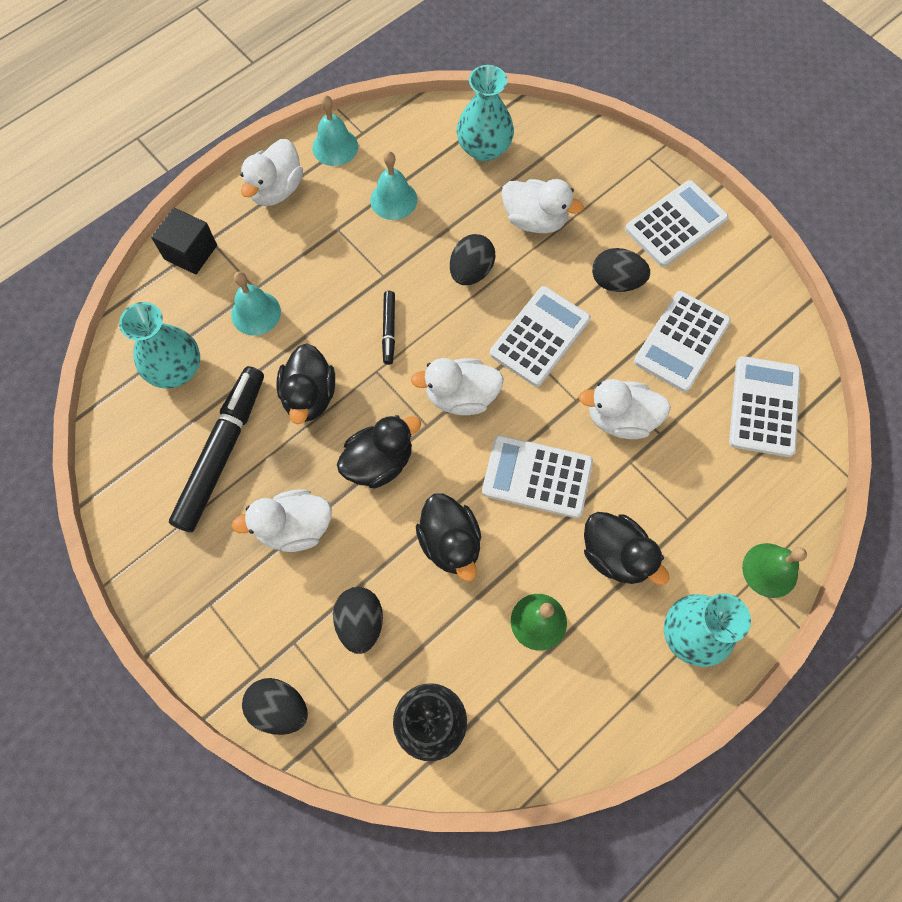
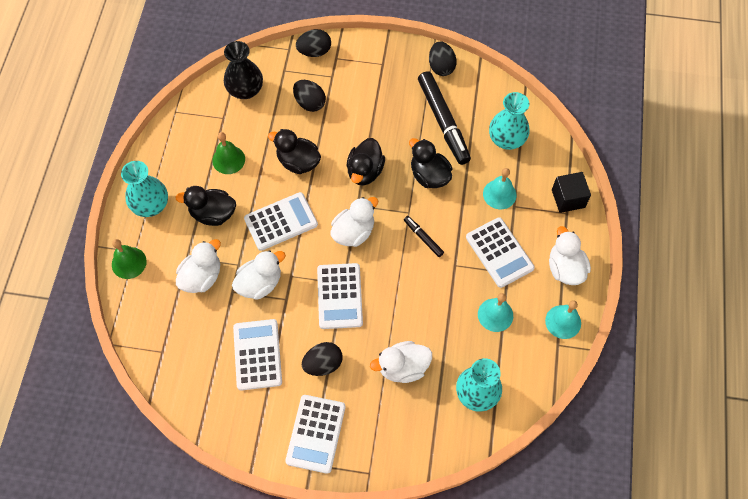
camera: 140 degrees right, 5 degrees down
(294, 528) = (376, 116): white duck -> white duck (202, 277)
(471, 271) = (410, 305): black egg -> black egg (441, 67)
(764, 406) = (184, 350): white calculator -> white calculator (499, 252)

